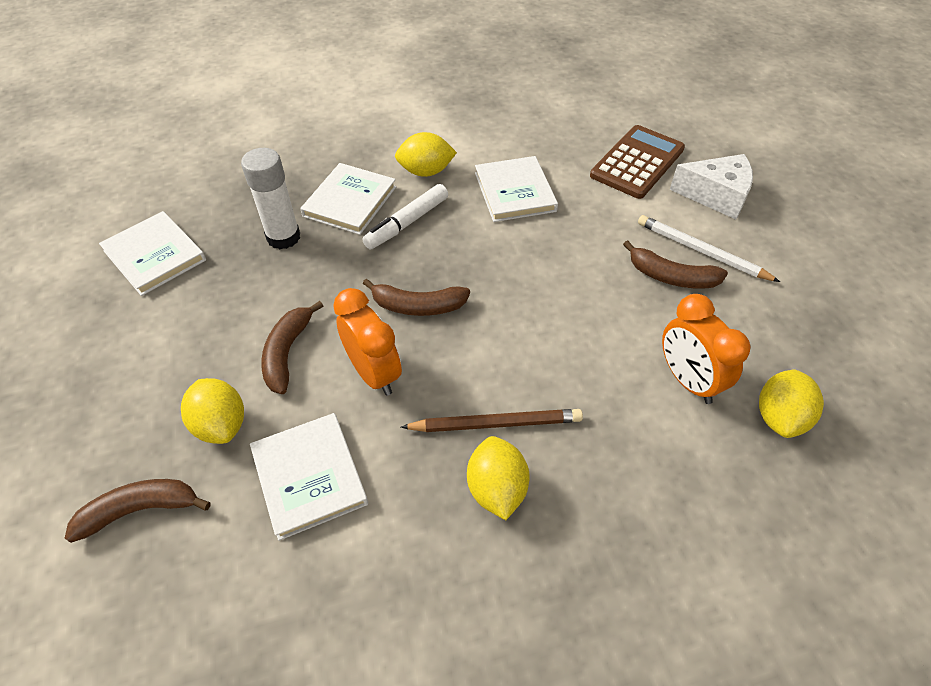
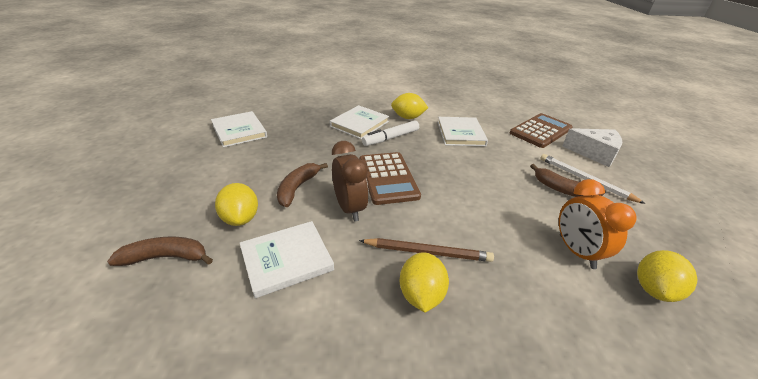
camera: 10 degrees right, 15 degrees down
(283, 237) = (315, 134): white glue stick -> none
(309, 477) = (286, 259): white book -> white book turned 75 degrees clockwise
(374, 373) = (349, 208): orange clock -> brown clock
(418, 306) = (388, 178): brown banana -> brown calculator

